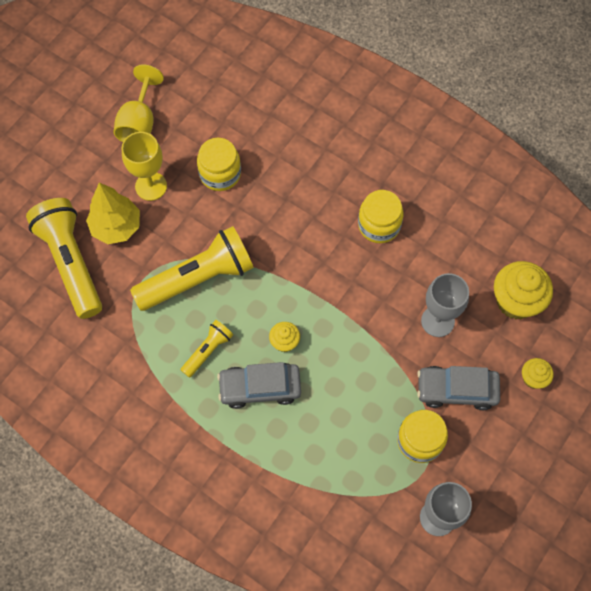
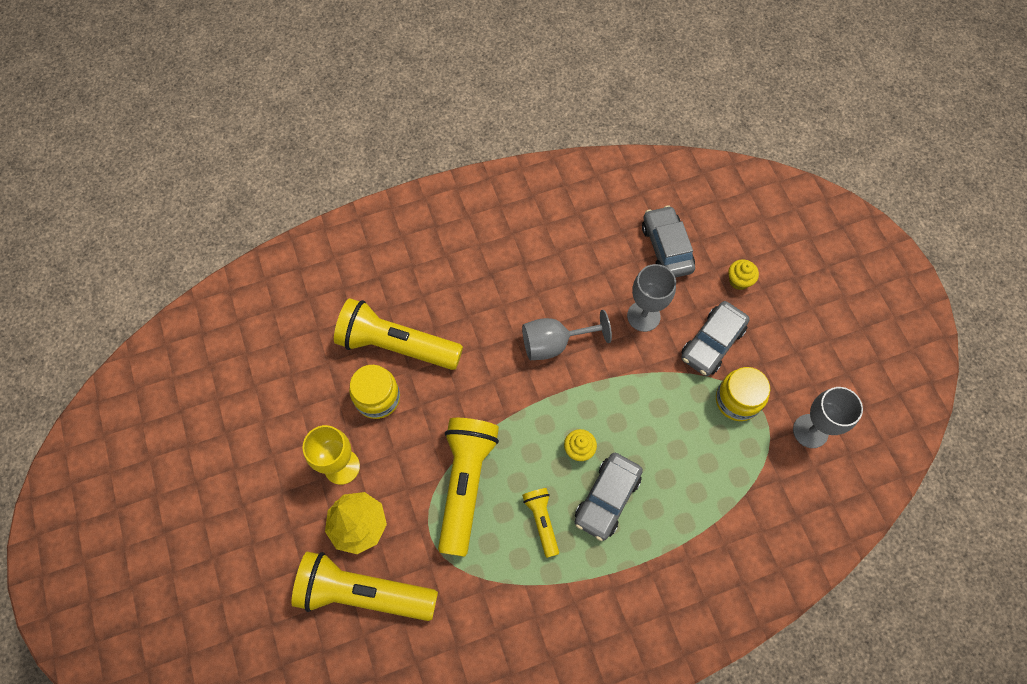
camera: 55 degrees left, 0 degrees up
(139, 123) = (268, 435): yellow goblet -> none
(271, 158) = (396, 345): none -> yellow flashlight
(360, 268) = (554, 343): none -> grey goblet
(379, 225) = (526, 302): yellow jar -> none
(516, 301) = (666, 248): yellow cupcake -> grey car

